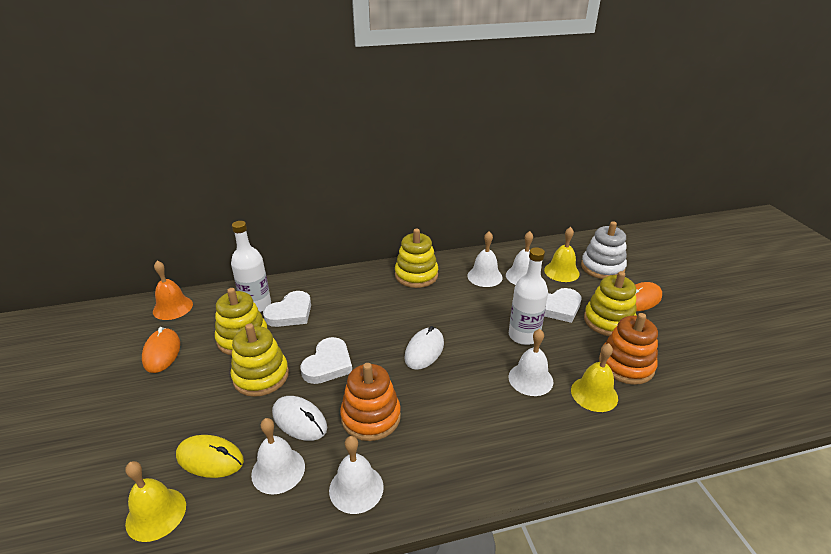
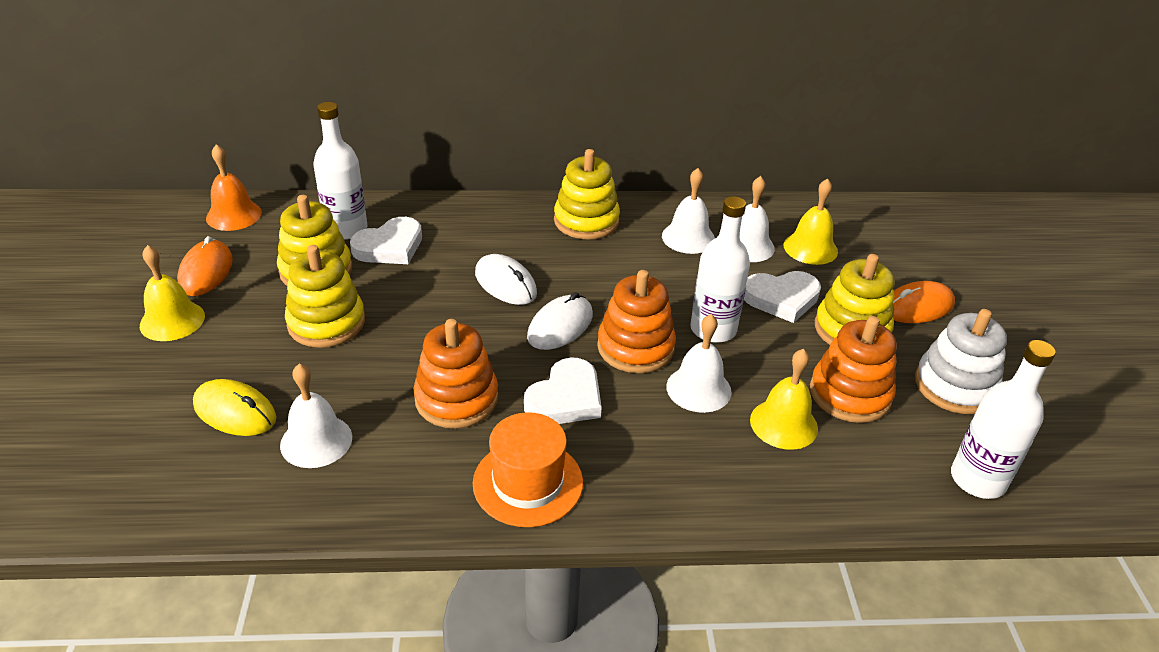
camera: 10 degrees right, 5 degrees up
(156, 514) = (154, 462): yellow bell -> yellow bell (172, 320)
(299, 420) = (361, 386): white mouse -> white mouse (505, 283)
(328, 364) = (420, 322): white heart -> white heart (565, 398)
(356, 488) = (409, 480): white bell -> none
(442, 472) = (528, 482): none -> orange hat
(479, 357) = (635, 347): none -> orange stacking toy
(602, 267) = (878, 251): white stacking toy -> white stacking toy (955, 386)
(728, 410) = (977, 479): none -> white bottle

